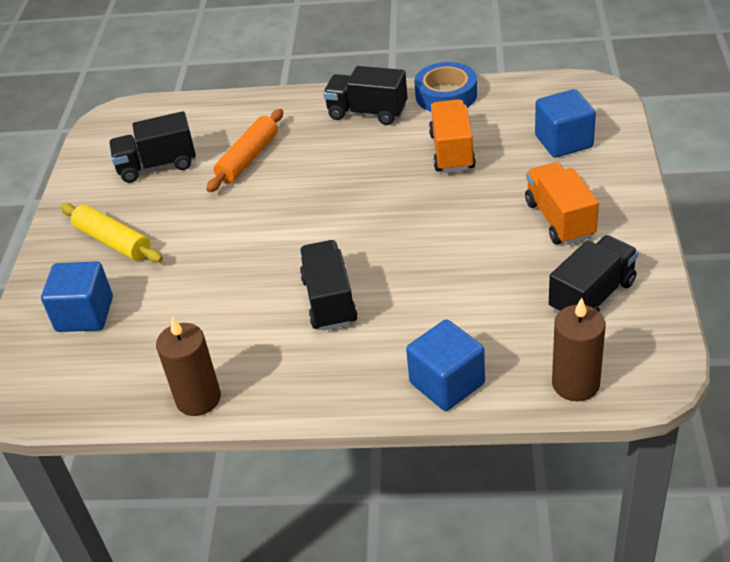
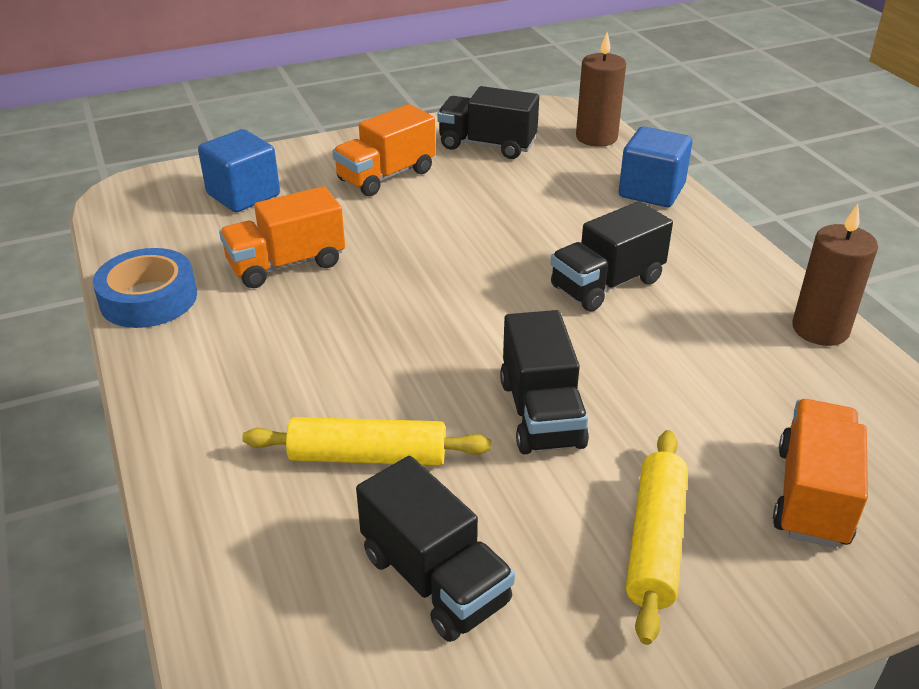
camera: 120 degrees left, 5 degrees down
(85, 314) = (812, 496): blue cube -> orange truck
(248, 158) = (368, 456): orange rolling pin -> yellow rolling pin
(367, 113) = (207, 361): black truck -> black truck (541, 413)

